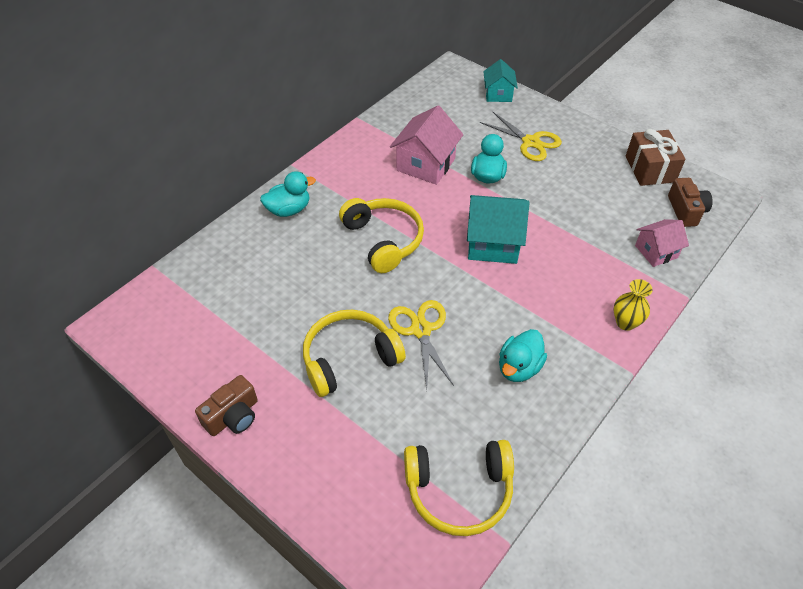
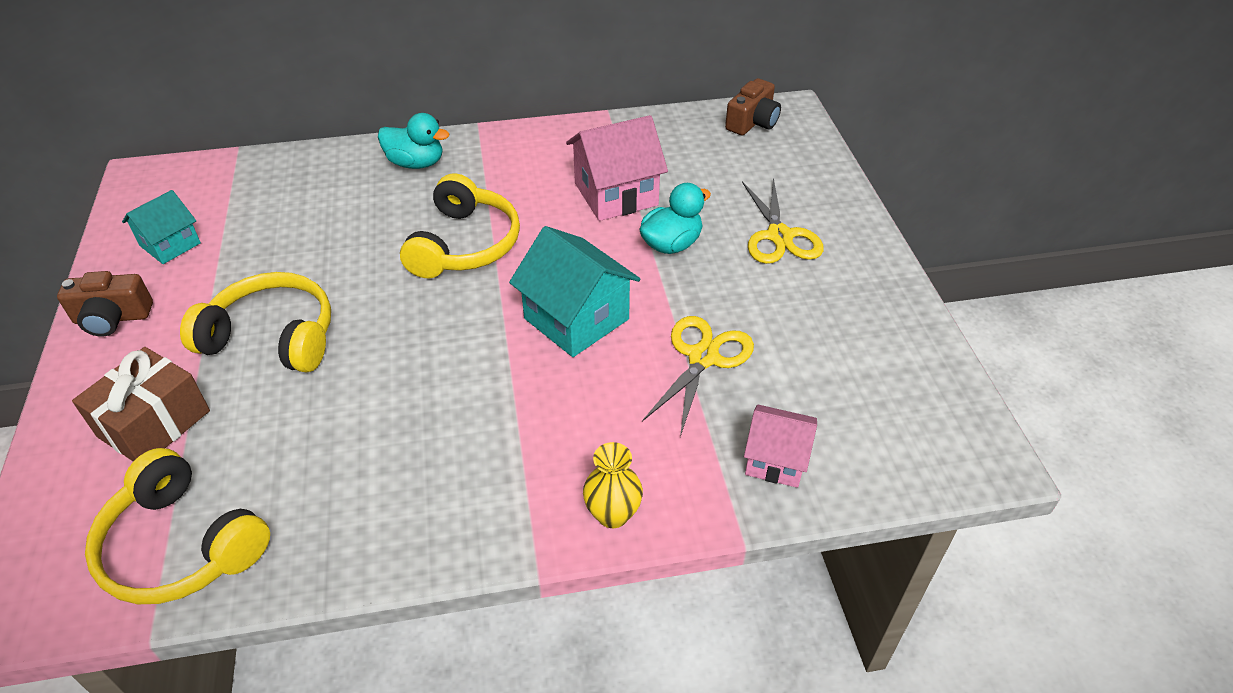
camera: 40 degrees right, 5 degrees down
(421, 330) = (375, 357): yellow scissors -> yellow scissors (703, 357)
(498, 94) = (810, 163): turquoise house -> turquoise house (170, 244)
(519, 367) = (417, 469): turquoise duck -> none
(650, 169) = (910, 356): brown gift -> brown gift (154, 424)
(686, 211) = (894, 438): brown camera -> brown camera (752, 122)

